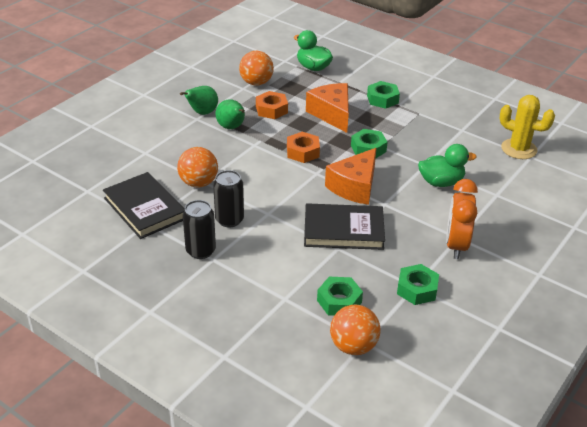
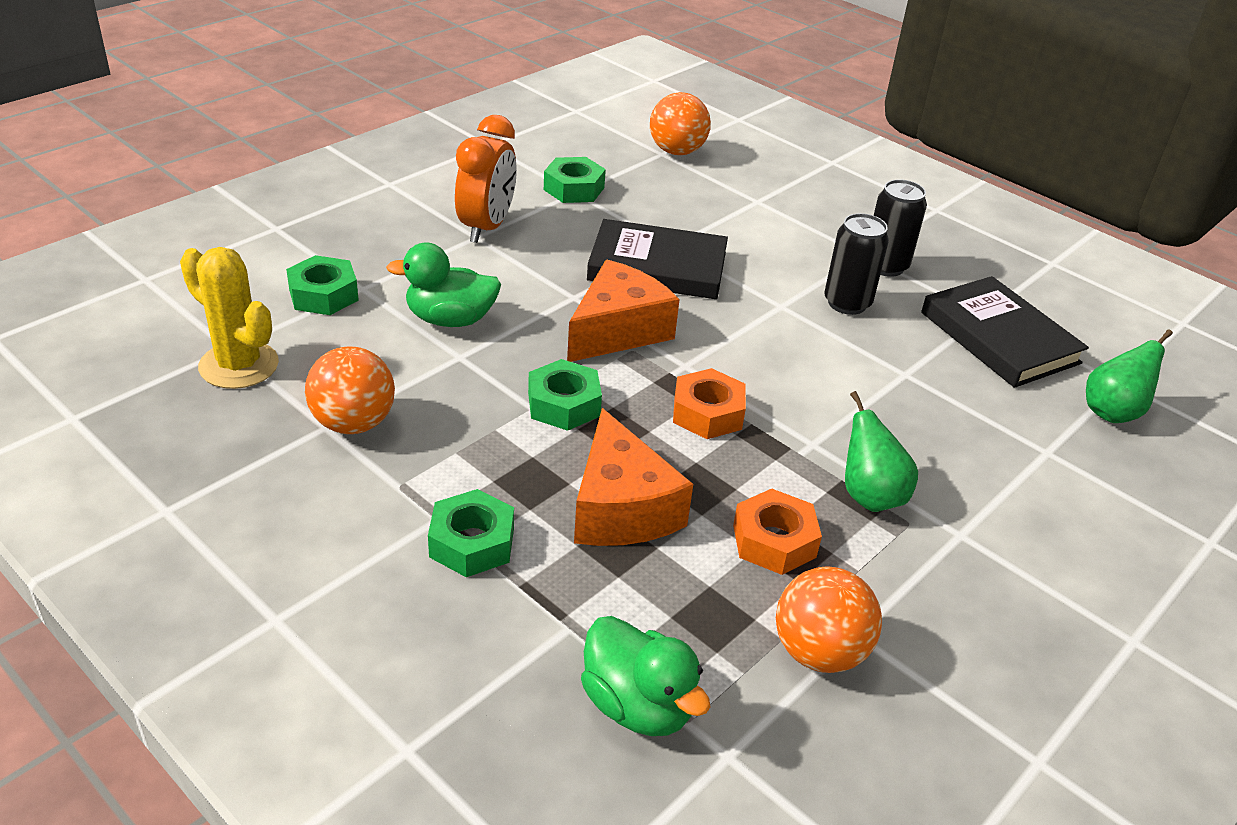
camera: 175 degrees left, 0 degrees up
(198, 183) = (915, 372): orange ball -> orange ball (353, 423)
(202, 113) = (952, 551): green pear -> green pear (1112, 412)
(339, 301) = (684, 190): green nut -> green nut (323, 295)

